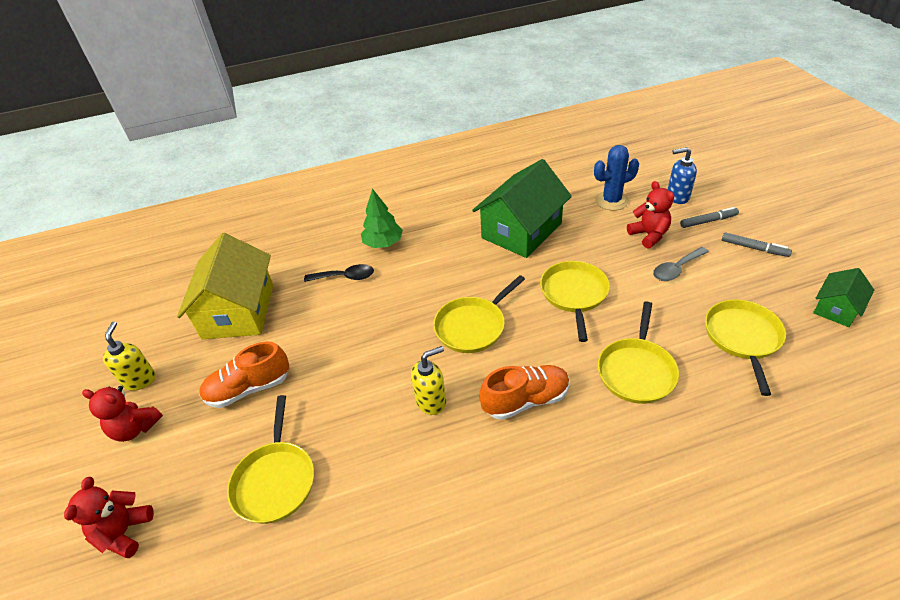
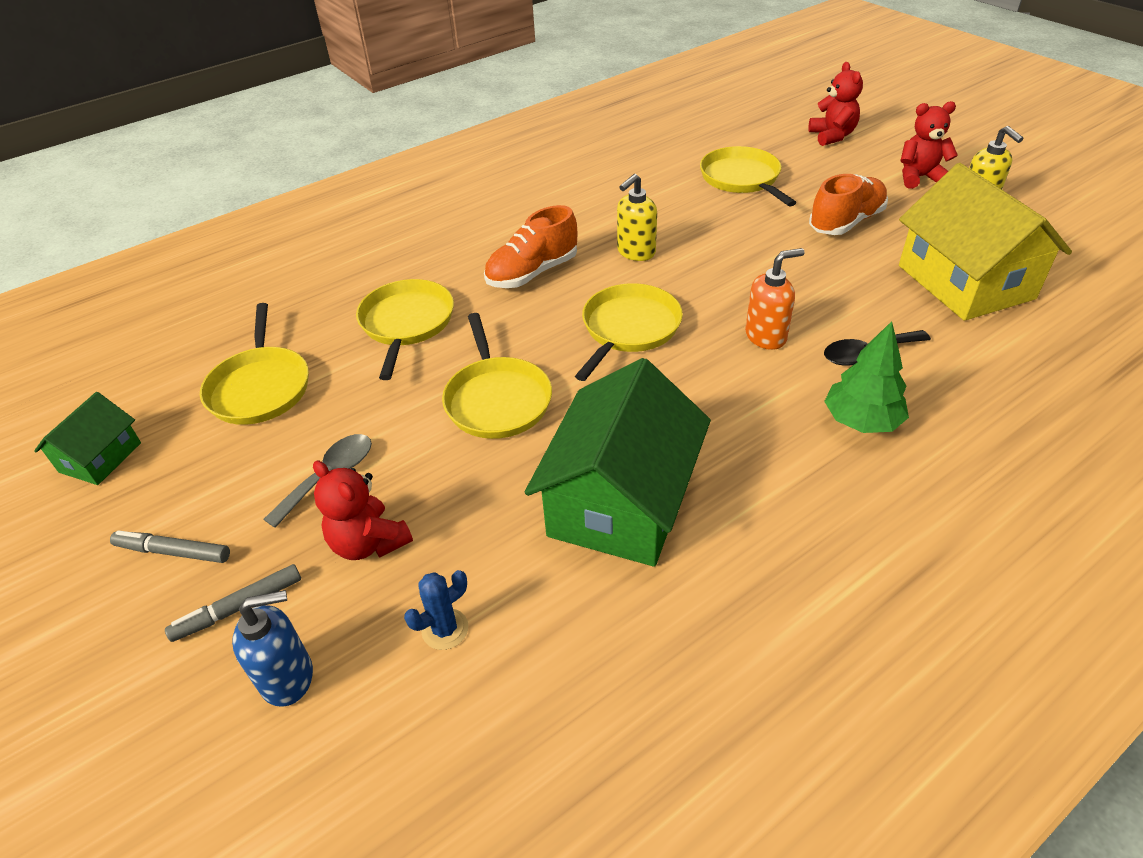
camera: 160 degrees right, 0 degrees up
(391, 300) = (766, 336): none -> orange soap dispenser
(611, 201) = (445, 629): blue cactus -> blue cactus, size x0.60

